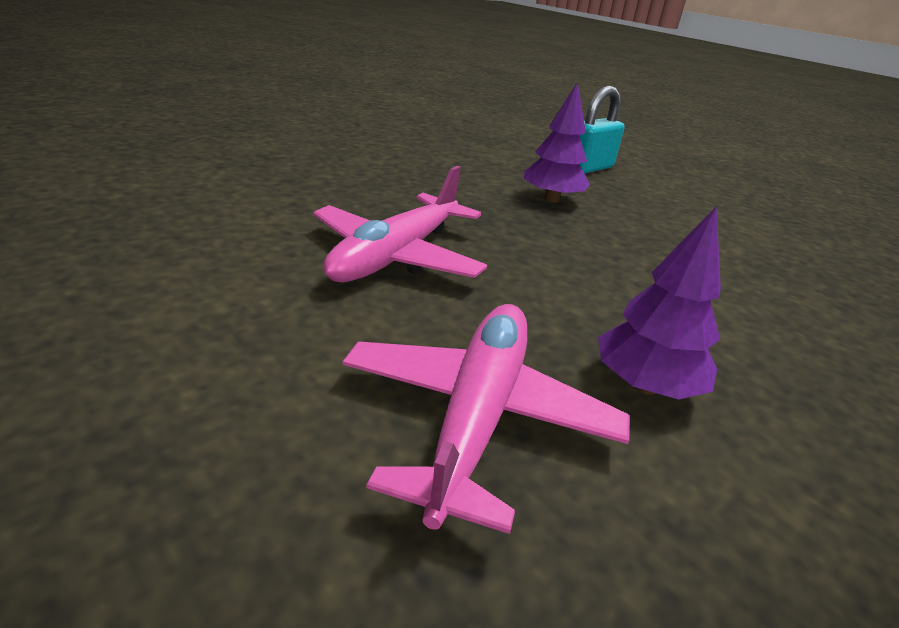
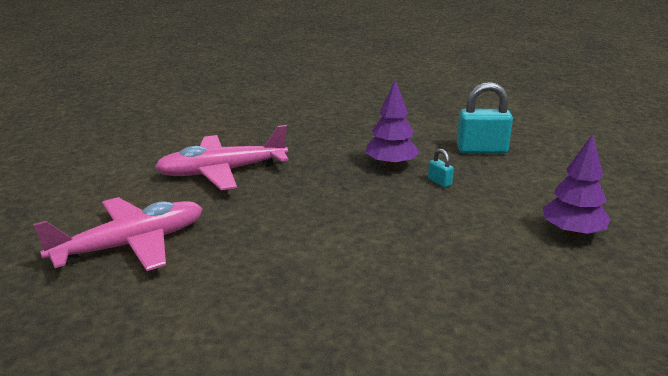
camera: 45 degrees right, 5 degrees down
(620, 205) = (439, 182): none -> turquoise padlock
(645, 385) = (223, 267): purple tree -> purple tree (572, 232)

